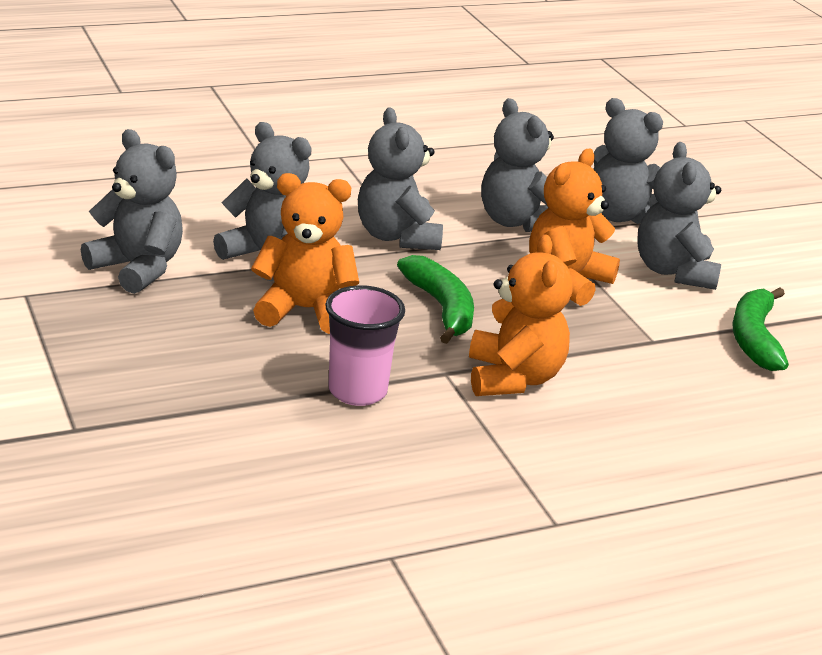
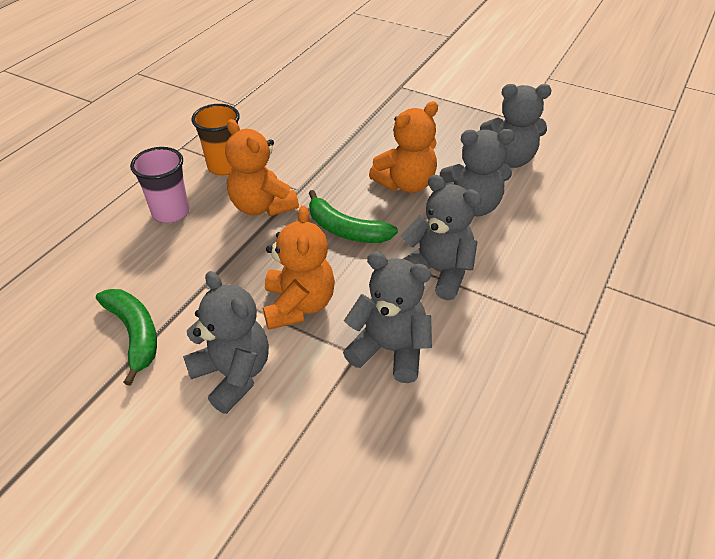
camera: 145 degrees right, 15 degrees up
(357, 391) = (324, 157): pink cup -> pink cup (171, 213)
(514, 454) = (224, 166): none -> orange cup
(620, 215) = (326, 427): grey teddy bear -> none

